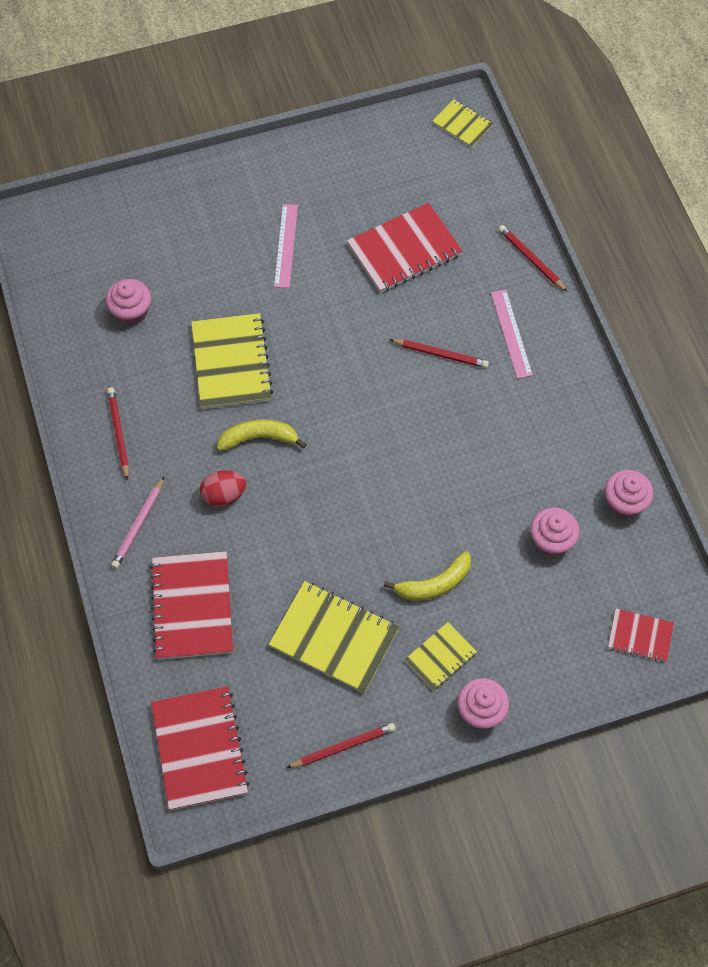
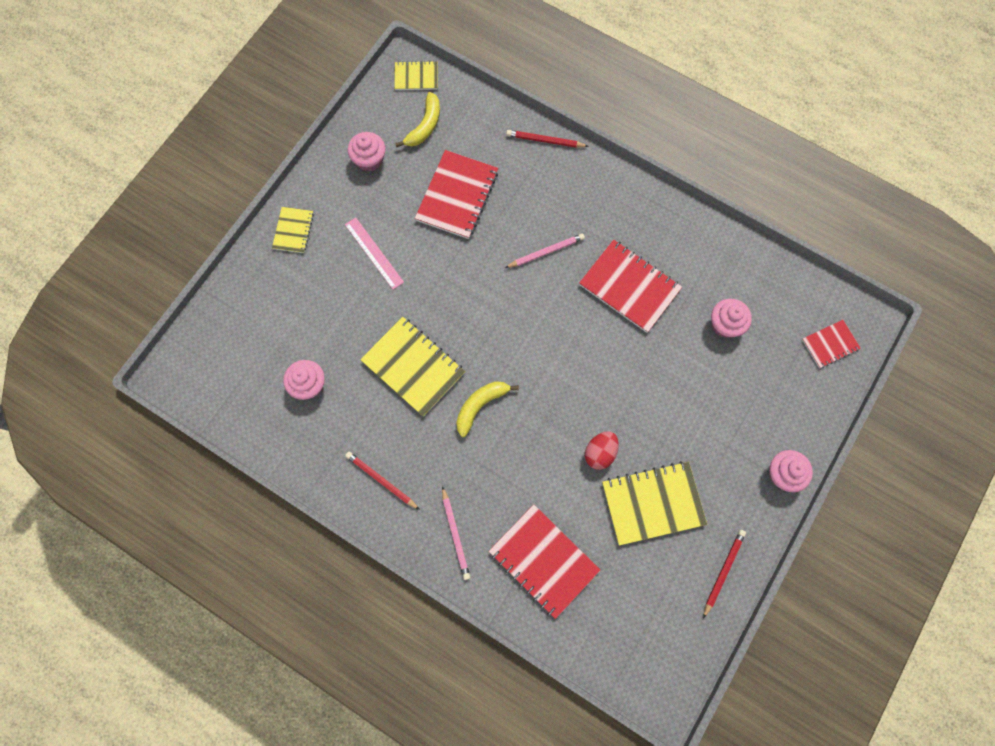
camera: 40 degrees left, 10 degrees up
(200, 749) = (637, 653): red notebook -> red notebook (629, 287)
(224, 495) = (493, 465): red egg -> red egg (600, 453)
(434, 584) = (681, 413): yellow banana -> yellow banana (424, 126)
(440, 354) = (546, 252): red pencil -> pink pencil
(440, 657) = (728, 459): yellow notebook -> yellow notebook (293, 231)
(511, 333) = (577, 202): pink ruler -> none
(624, 502) = (745, 263): pink cupcake -> pink cupcake (369, 160)

